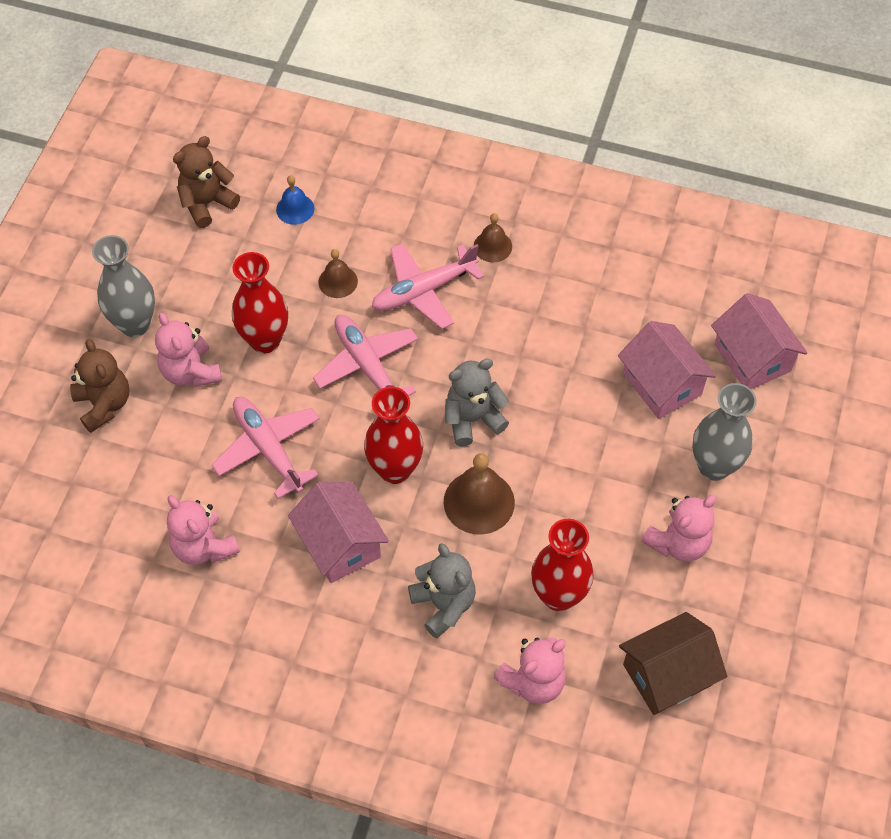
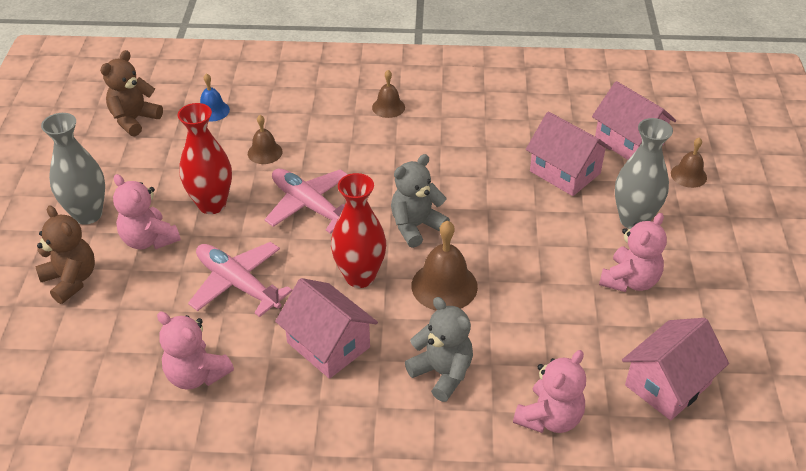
camera: 15 degrees left, 15 degrees down
(423, 291) = (341, 146): pink plane -> none
(558, 595) = (544, 343): red vase -> none
(667, 674) = (667, 384): brown house -> pink house
(802, 420) = (688, 175): none -> brown bell

